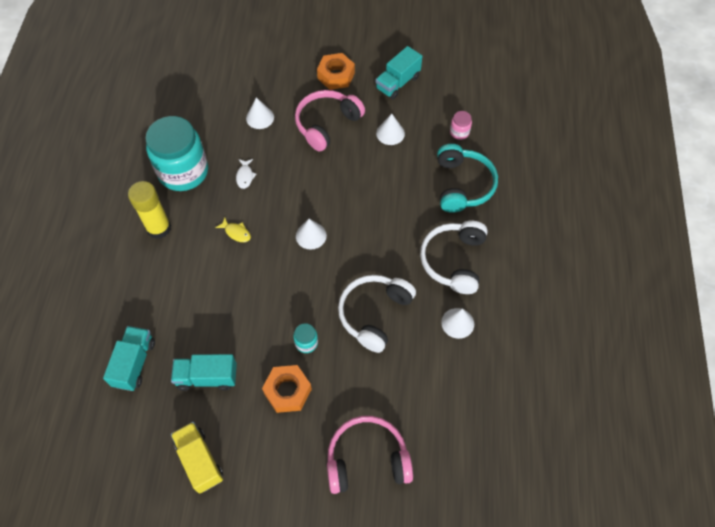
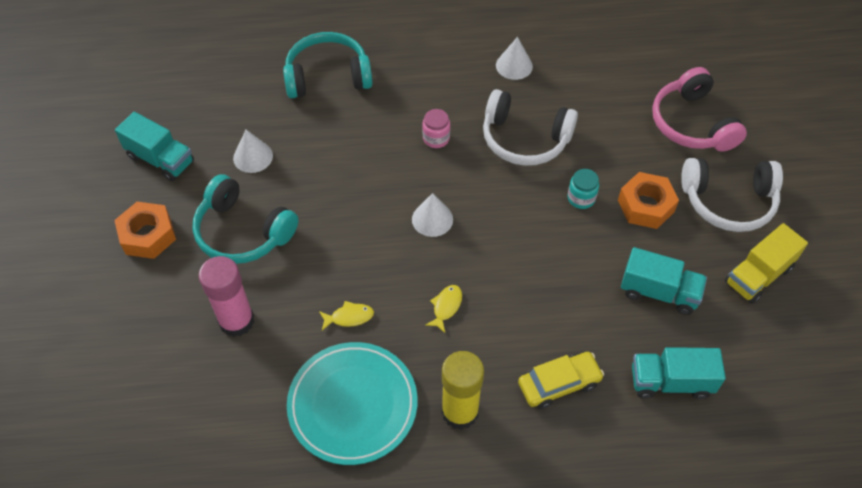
camera: 100 degrees left, 5 degrees down
(157, 290) = (559, 384): none -> yellow car
(183, 171) = (353, 405): turquoise jar -> turquoise plate
(207, 377) = (659, 292): turquoise truck -> turquoise truck turned 60 degrees counterclockwise
(245, 176) = (349, 317): white fish -> yellow fish
(260, 117) = (236, 321): white cone -> pink glue stick
(326, 124) = (242, 232): pink headphones -> turquoise headphones
(453, 261) = (436, 76): white headphones -> white headphones (728, 202)
(459, 132) = (245, 86): pink jar -> pink jar (436, 138)

